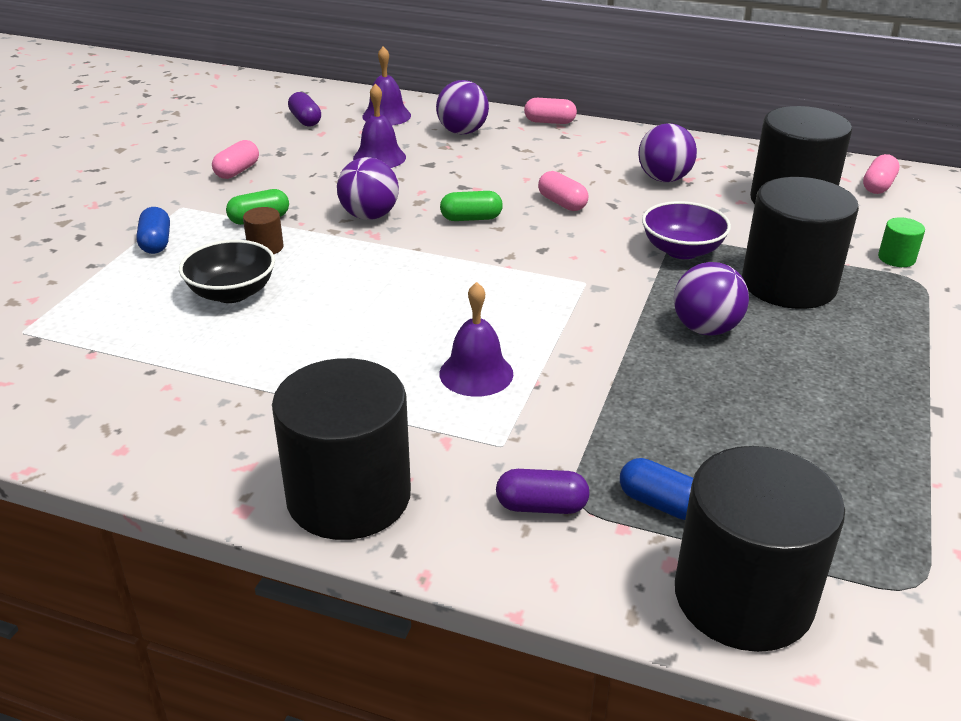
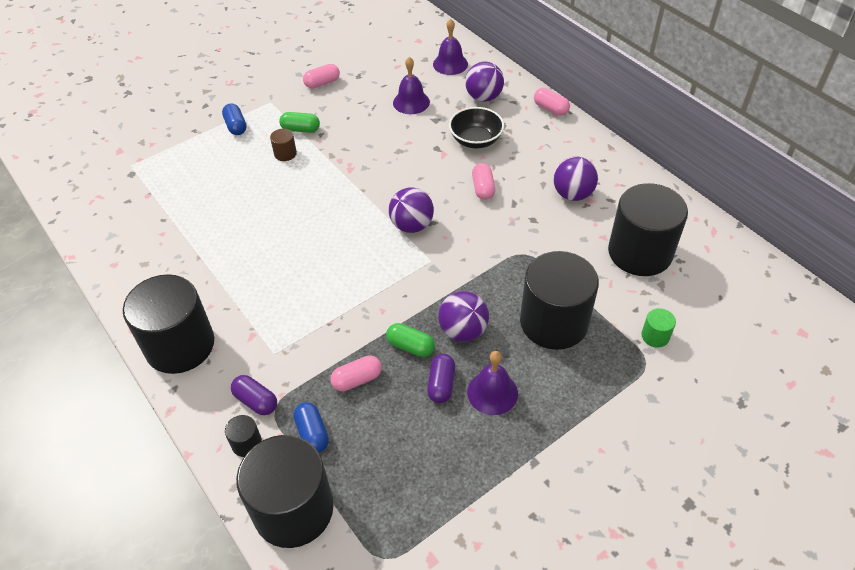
camera: 35 degrees right, 15 degrees up
(156, 243) = (236, 126): blue capsule -> blue capsule turned 45 degrees counterclockwise
(232, 293) = (241, 181): black bowl -> black bowl (475, 140)
(305, 120) = (398, 50): purple capsule -> purple capsule (441, 384)
(369, 216) = (361, 151): purple ball -> purple ball (412, 225)
(471, 218) = (415, 178): green capsule -> green capsule (410, 346)
(476, 373) = (307, 299): purple bell -> purple bell (492, 392)
(587, 558) = (246, 443): none -> black cylinder
(682, 250) = (516, 262): purple bowl -> none
(878, 186) = (724, 266): pink capsule -> pink capsule (357, 379)

